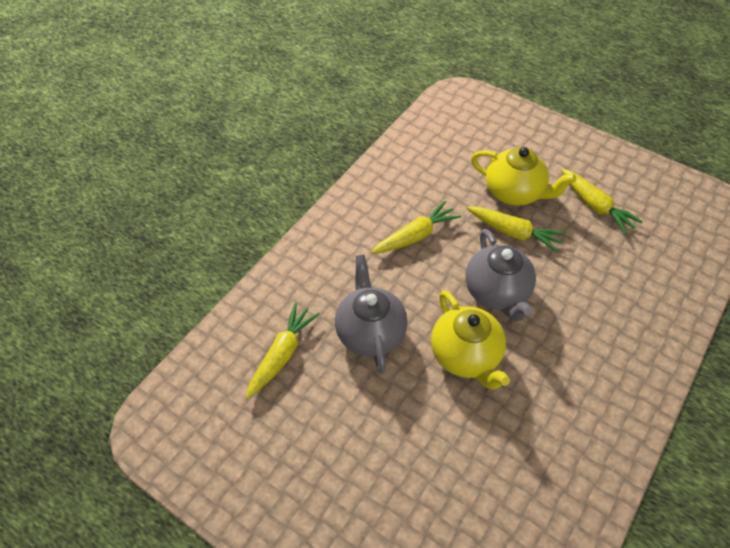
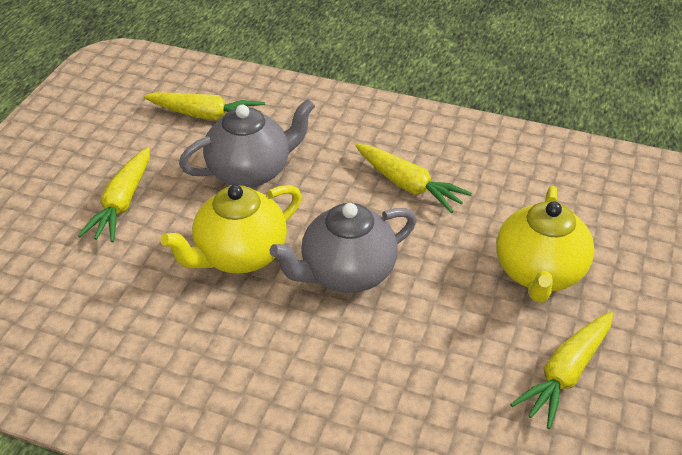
camera: 75 degrees right, 10 degrees down
(513, 232) = (460, 279): yellow carrot -> yellow carrot (123, 203)

